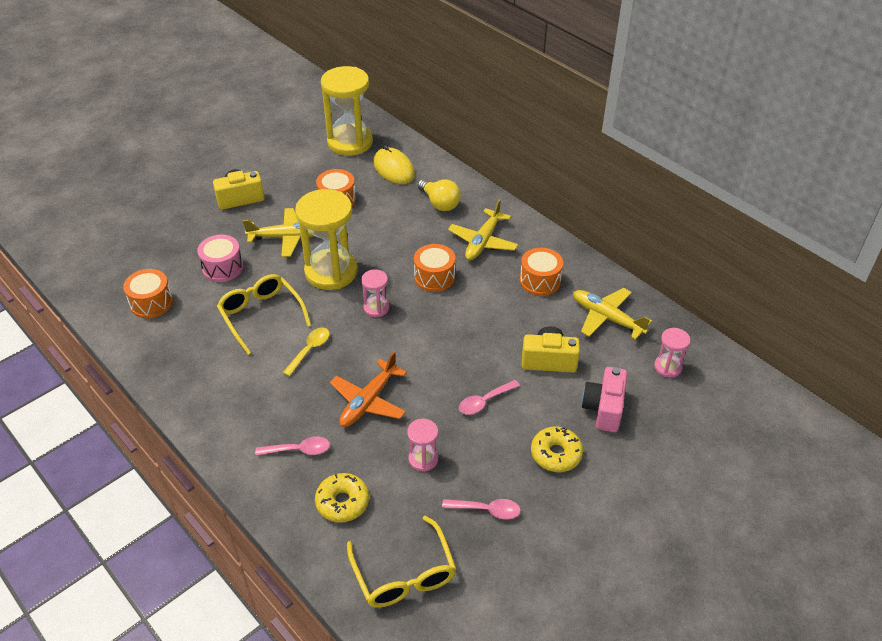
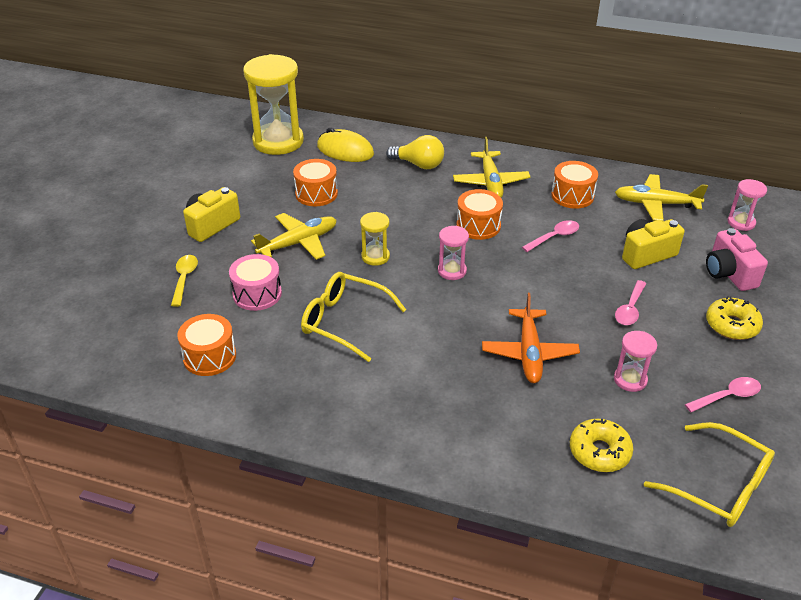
camera: 30 degrees left, 5 degrees down
(299, 450) = (509, 425): pink spoon -> pink spoon (554, 237)
(309, 350) = (426, 332): yellow spoon -> yellow spoon (184, 279)
(331, 272) = (375, 257): yellow hourglass -> yellow hourglass, size x0.47

